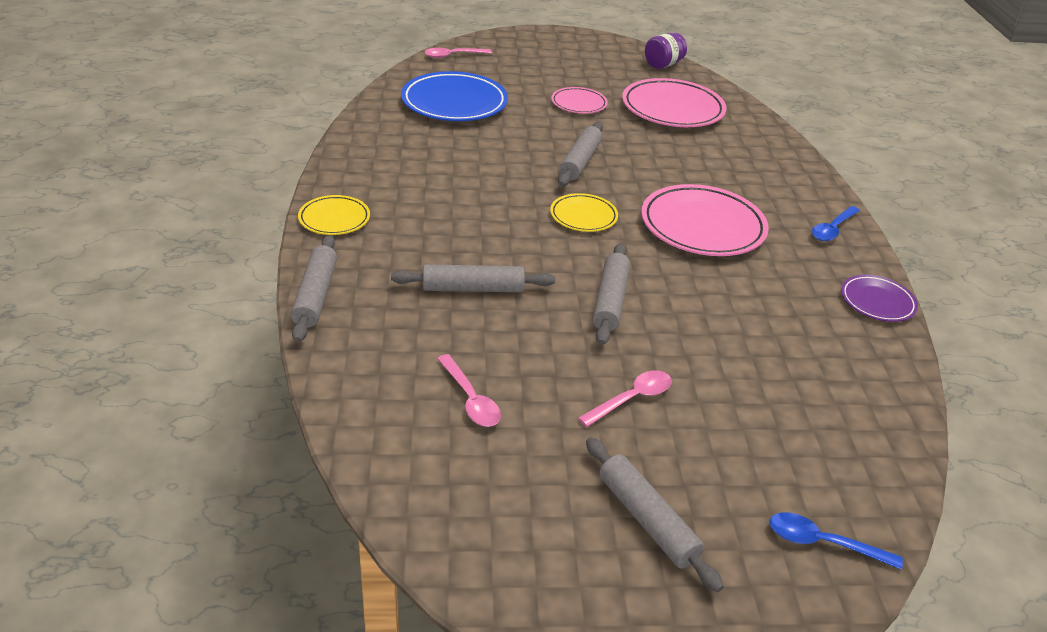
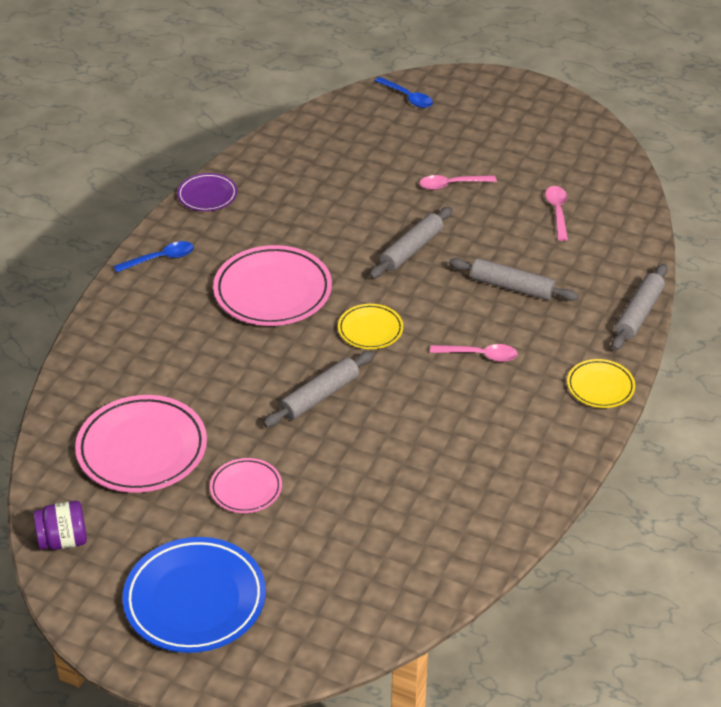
camera: 150 degrees left, 5 degrees up
(453, 56) = (339, 641): pink spoon -> pink spoon (480, 355)
(454, 103) = (396, 531): blue plate -> blue plate (195, 600)
(647, 520) = (493, 130): grey rolling pin -> none

